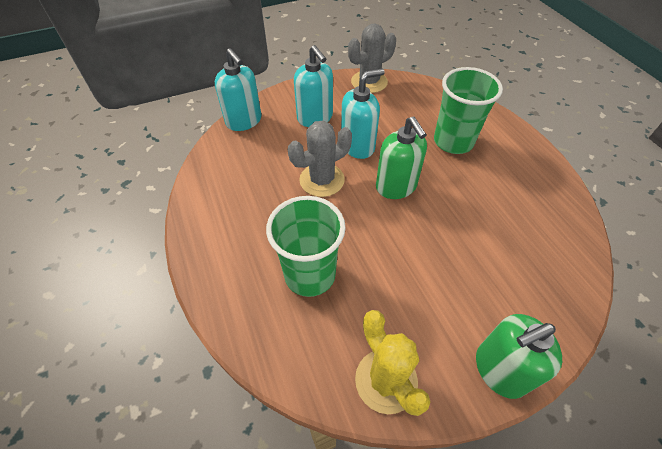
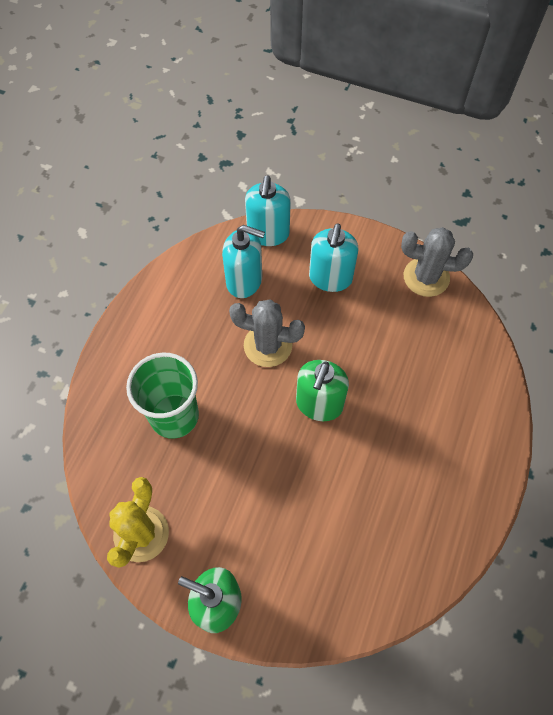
camera: 45 degrees right, 10 degrees up
(358, 146) = (333, 338): turquoise soap dispenser -> turquoise soap dispenser (244, 281)
(453, 141) = (424, 407): green cup -> none

